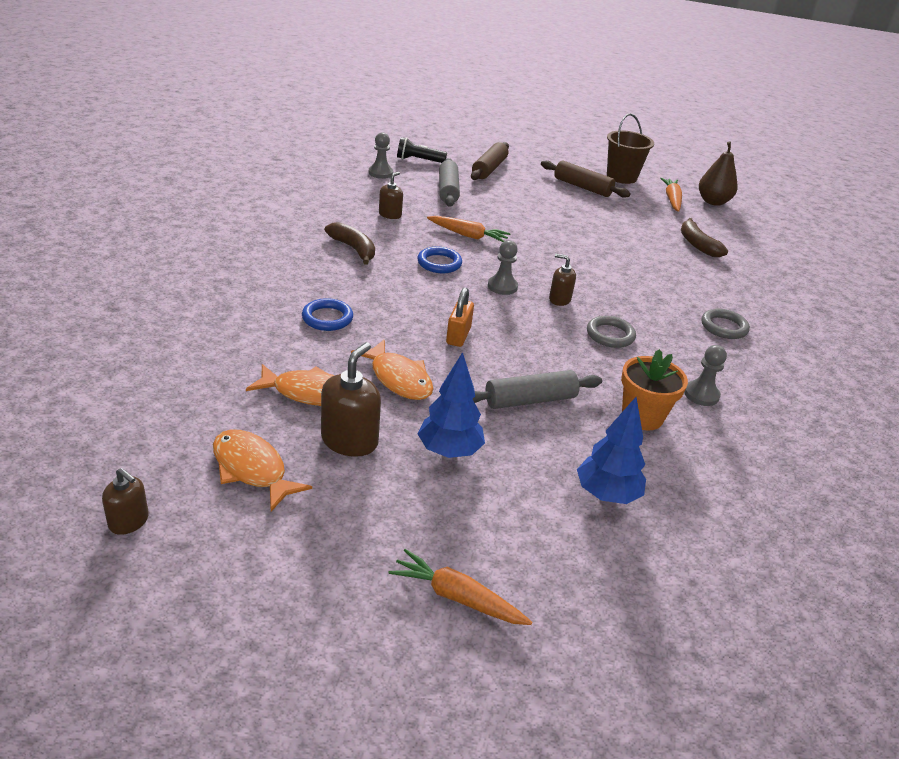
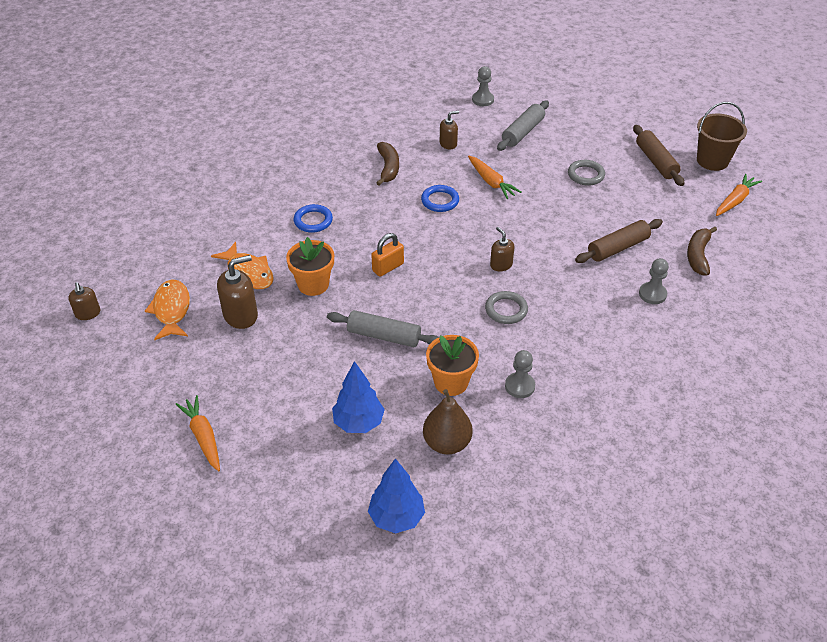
camera: 40 degrees right, 10 degrees up
(398, 378) = (313, 284): orange fish -> orange flower pot
(418, 160) = (530, 94): black flashlight -> none
(449, 451) = (292, 348): blue tree -> blue tree (396, 517)
(489, 169) = (586, 119): brown rolling pin -> brown rolling pin (618, 248)
(502, 286) = (467, 238): grey pawn -> grey pawn (652, 294)
(713, 202) = (779, 215): brown pear -> brown pear (447, 443)
(724, 327) = (616, 340): grey ring -> grey ring (586, 175)

